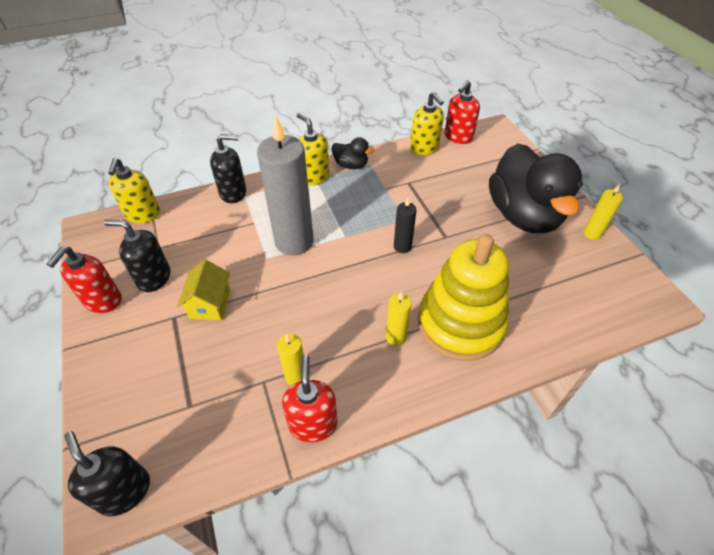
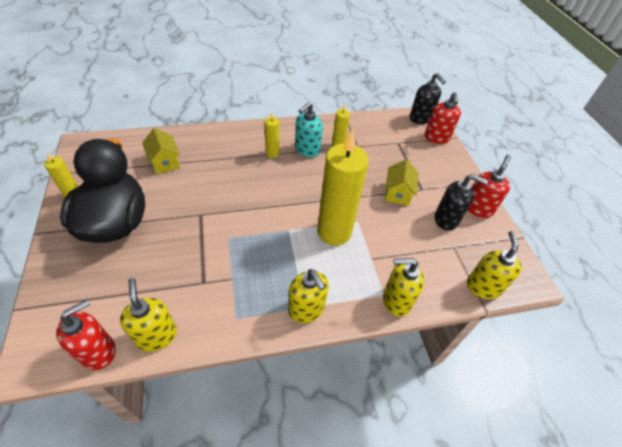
camera: 175 degrees left, 0 degrees up
(233, 193) = (396, 300): black soap dispenser -> yellow soap dispenser
(294, 241) = (334, 232): grey candle -> yellow candle
(313, 424) = (330, 125): red soap dispenser -> red soap dispenser (436, 138)
(345, 355) = (307, 150): none -> turquoise soap dispenser
(351, 165) = (259, 321): black duck -> none
(402, 247) = (242, 211): black candle -> none
(460, 323) = (226, 153): yellow stacking toy -> none
(531, 293) = (165, 162): none -> yellow house

